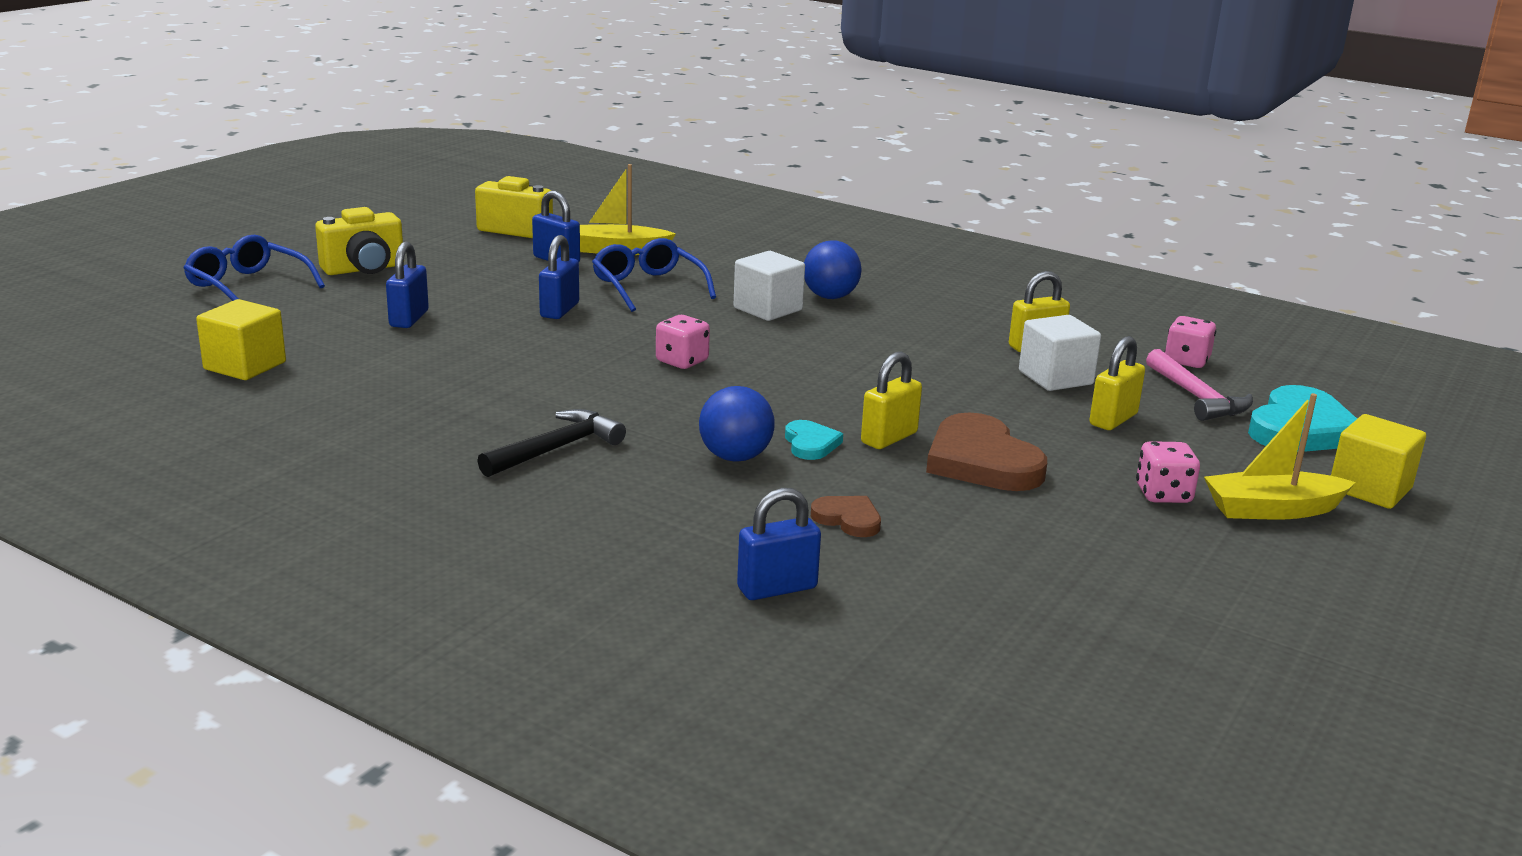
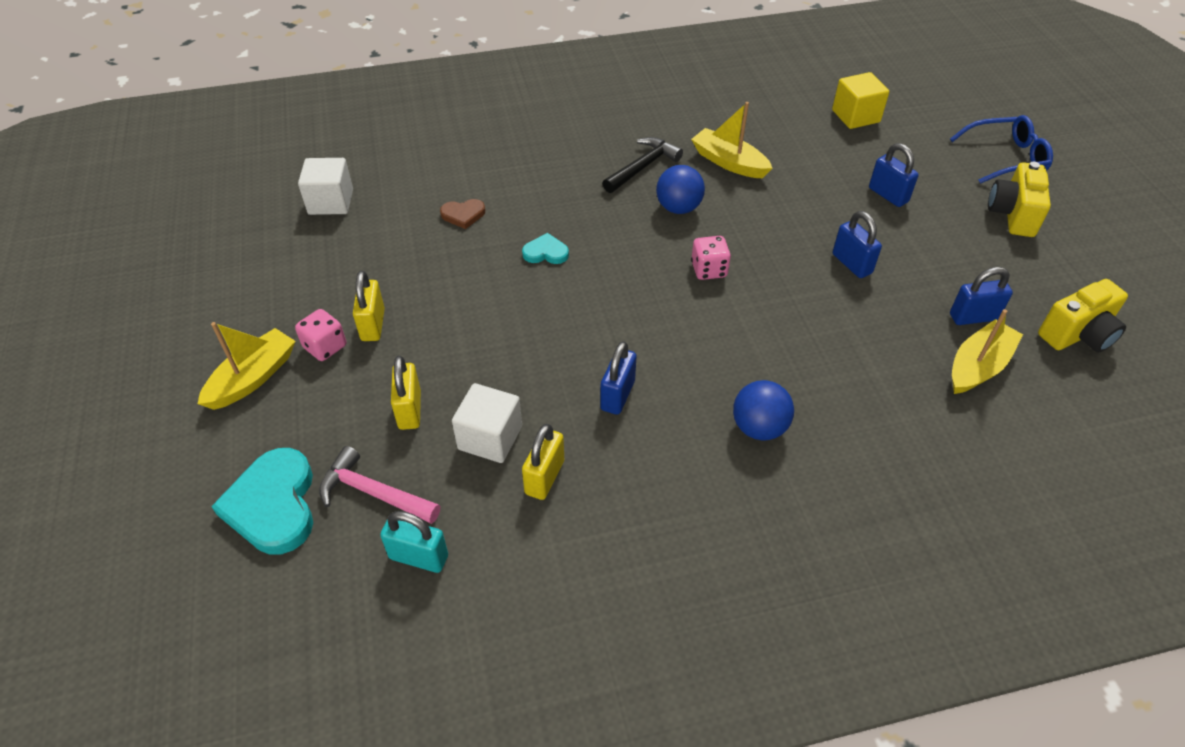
camera: 135 degrees right, 25 degrees up
(465, 404) = (729, 162): none -> yellow boat
(556, 449) = (643, 167): black hammer -> black hammer turned 135 degrees counterclockwise
(648, 287) = (867, 333): blue glasses -> none
(735, 457) = (564, 217): blue ball -> blue ball (678, 208)
(768, 309) = (764, 371): white cube -> white cube (331, 202)
(777, 588) = (444, 161): blue padlock -> blue padlock (617, 395)
(810, 444) = (546, 252): turquoise heart -> turquoise heart turned 150 degrees clockwise
(889, 438) = (515, 287): yellow padlock -> yellow padlock (373, 325)
(981, 461) = (447, 303): brown heart -> none
(1186, 361) = (419, 557): pink dice -> turquoise padlock
(1369, 489) = (196, 451): yellow cube -> none

